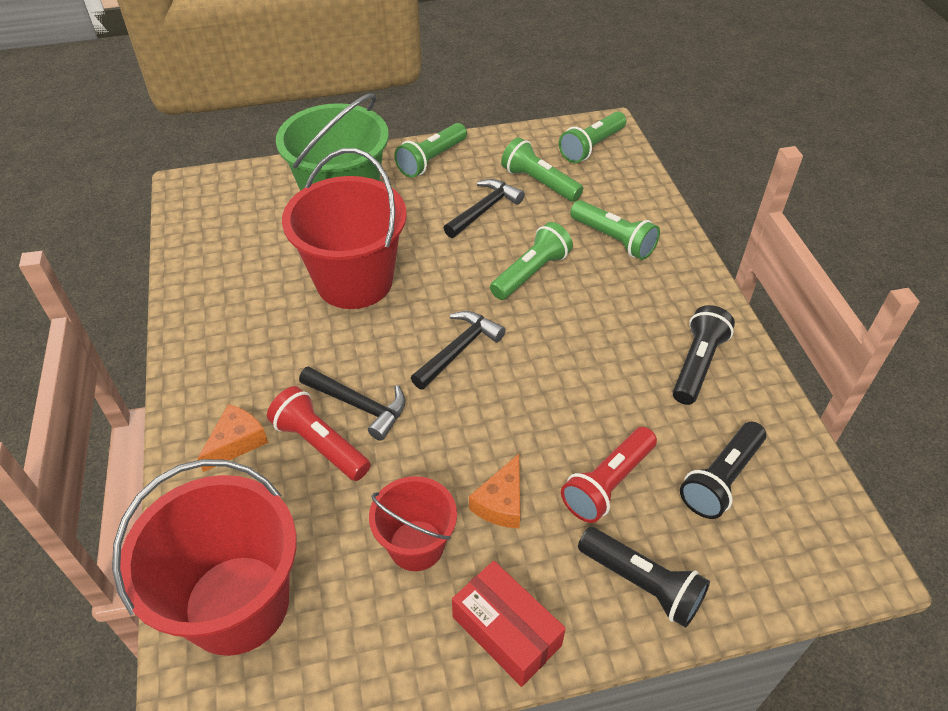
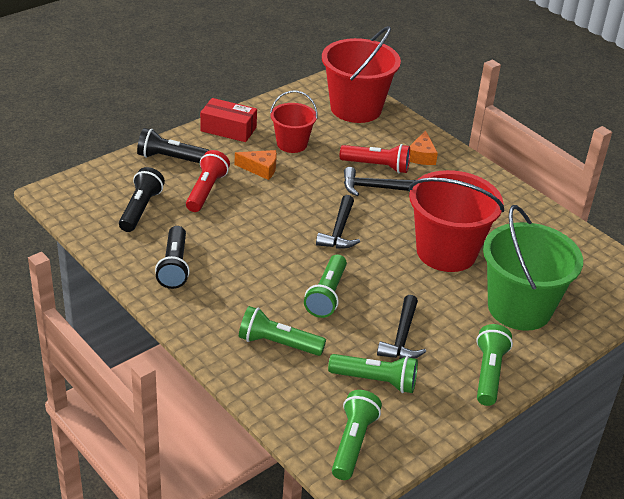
camera: 150 degrees right, 10 degrees down
(501, 502) = (260, 169): orange cheese -> orange cheese turned 105 degrees clockwise

